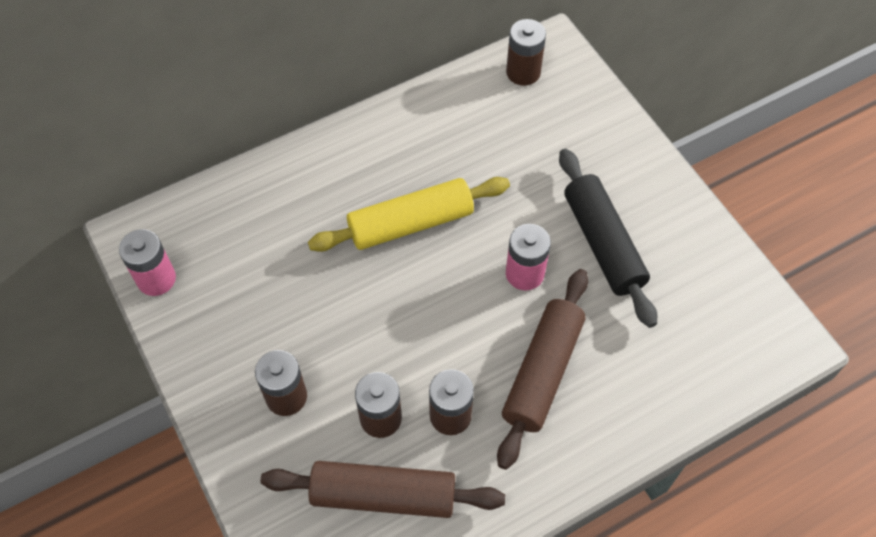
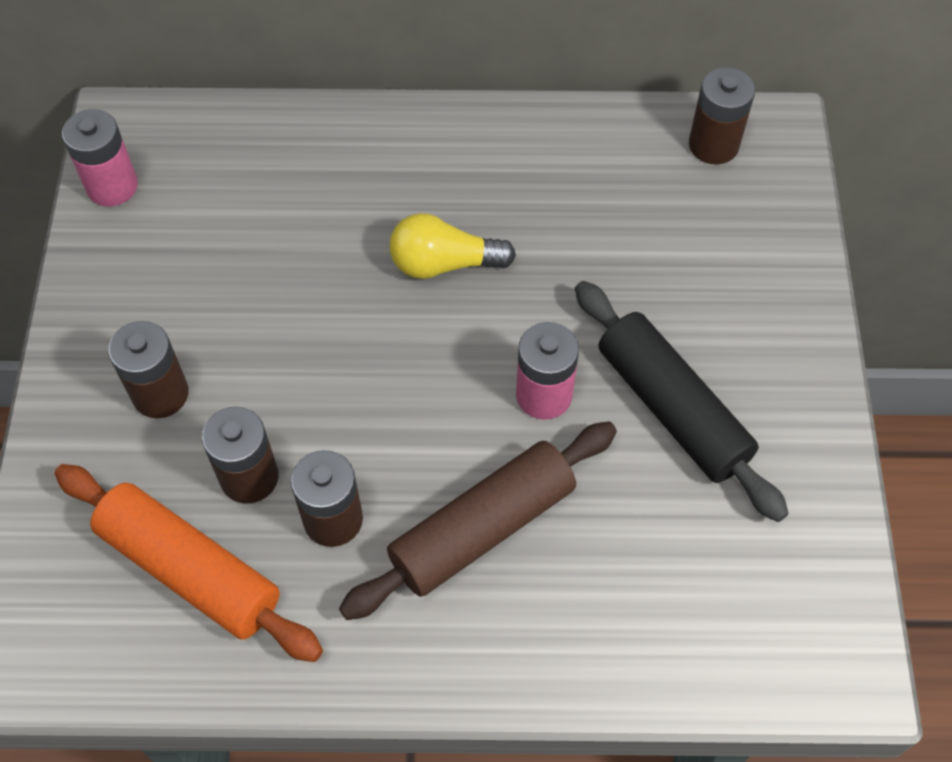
camera: 30 degrees right, 0 degrees up
(383, 495) = (190, 569): brown rolling pin -> orange rolling pin
(410, 223) = (444, 263): yellow rolling pin -> yellow light bulb
(603, 243) = (672, 408): black rolling pin -> black rolling pin turned 45 degrees counterclockwise

